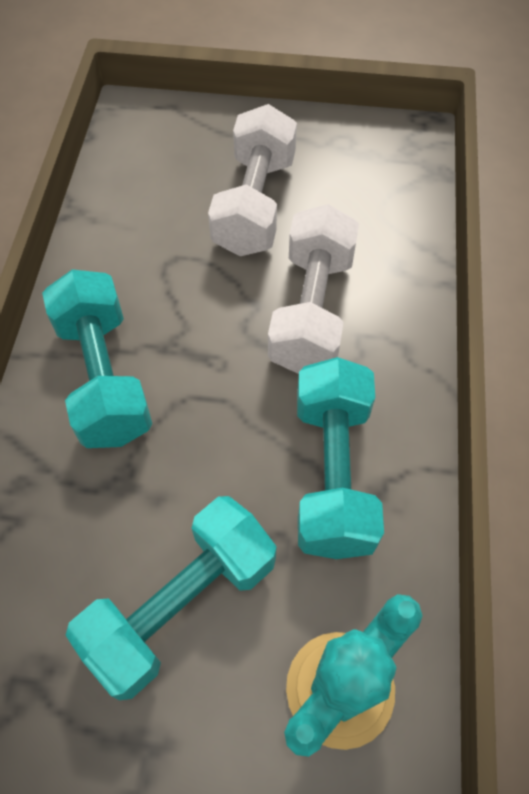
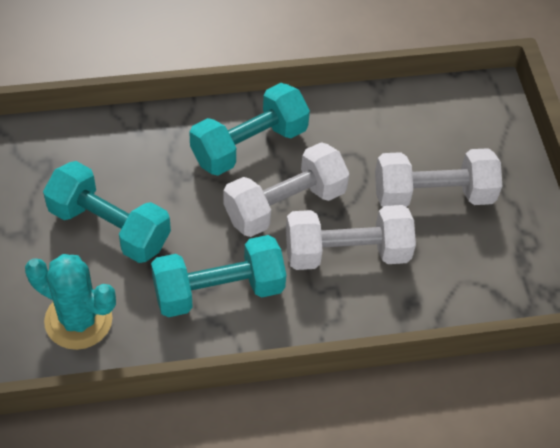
camera: 70 degrees right, 5 degrees down
(218, 359) = (285, 205): none -> white dumbbell

